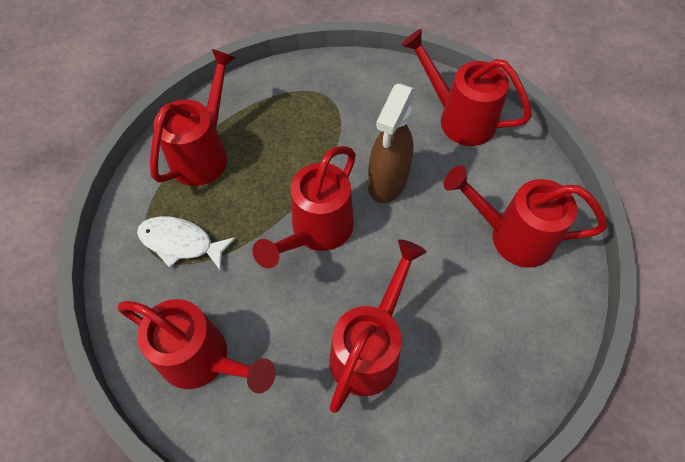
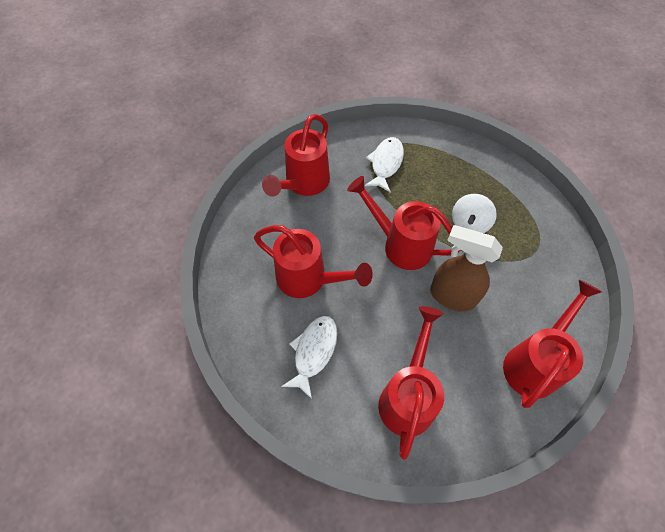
camera: 90 degrees right, 0 degrees up
(204, 153) = (462, 169): red watering can -> none
(289, 155) = (469, 224): none -> white spinning top
(472, 340) = (313, 352): none -> white fish

